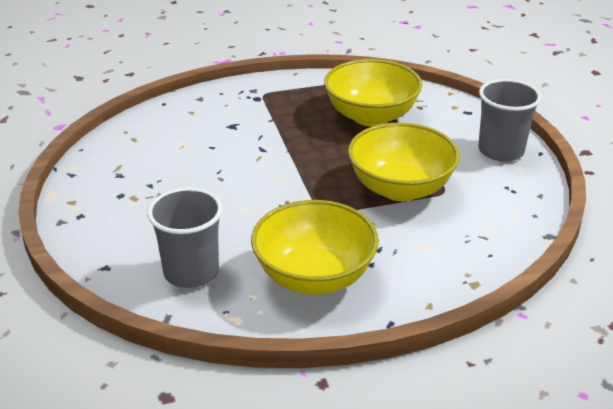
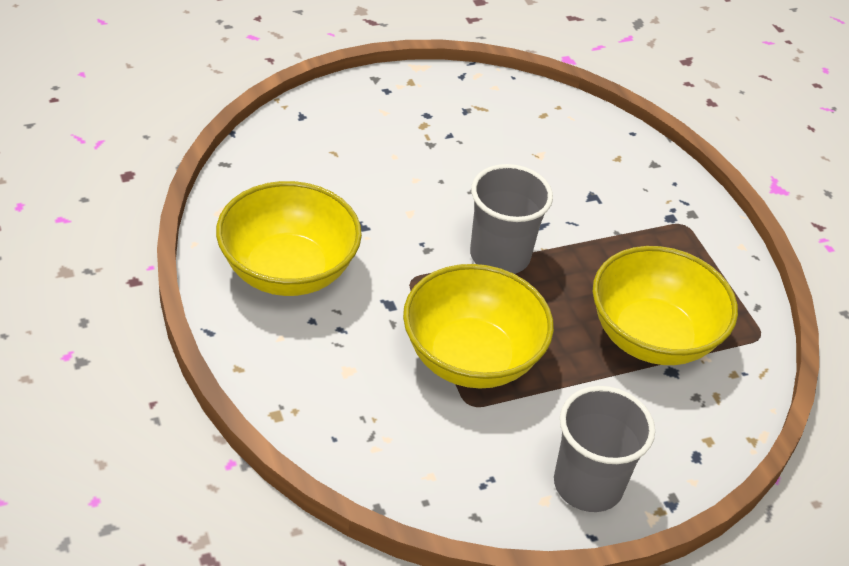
camera: 80 degrees right, 10 degrees up
(191, 272) = (295, 176): grey cup -> grey cup (500, 255)

